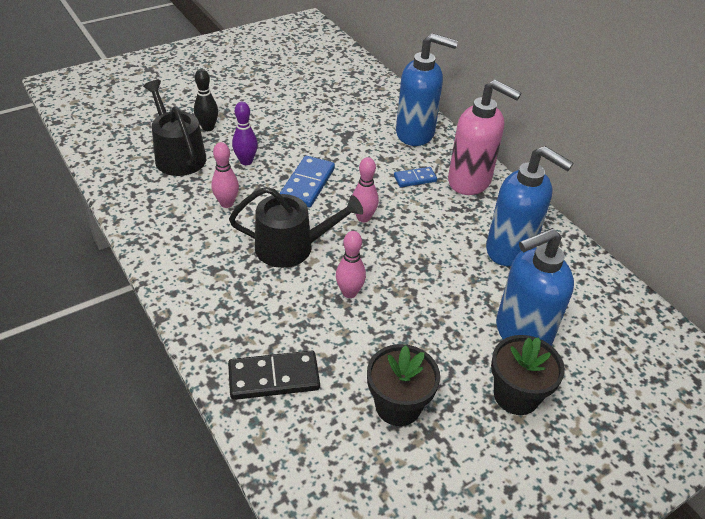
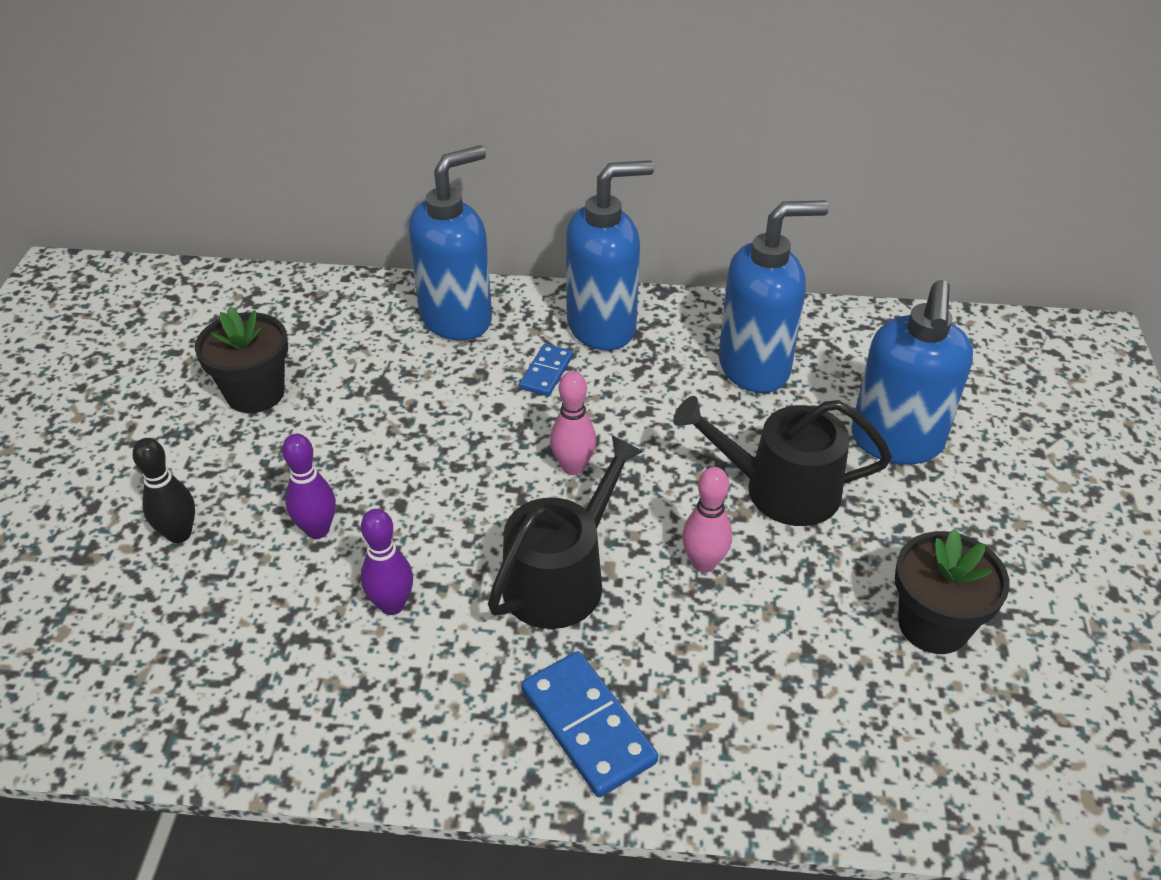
camera: 50 degrees left, 0 degrees up
(178, 155) = (206, 610): black watering can -> black watering can (780, 489)
(227, 203) = (392, 605): pink bowling pin -> purple bowling pin
(274, 377) = (798, 735): black domino -> none
(307, 184) = (444, 487): blue domino -> blue domino (587, 726)
(470, 181) = (602, 327): pink soap dispenser -> blue soap dispenser
(516, 395) = (985, 505): black flower pot -> black flower pot (255, 393)

